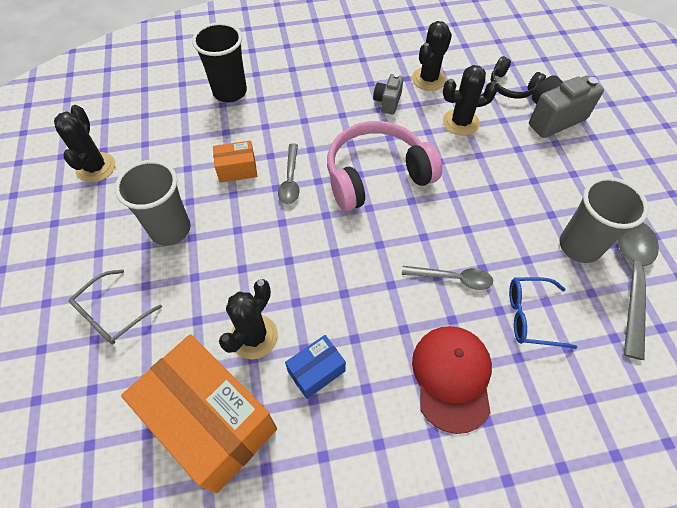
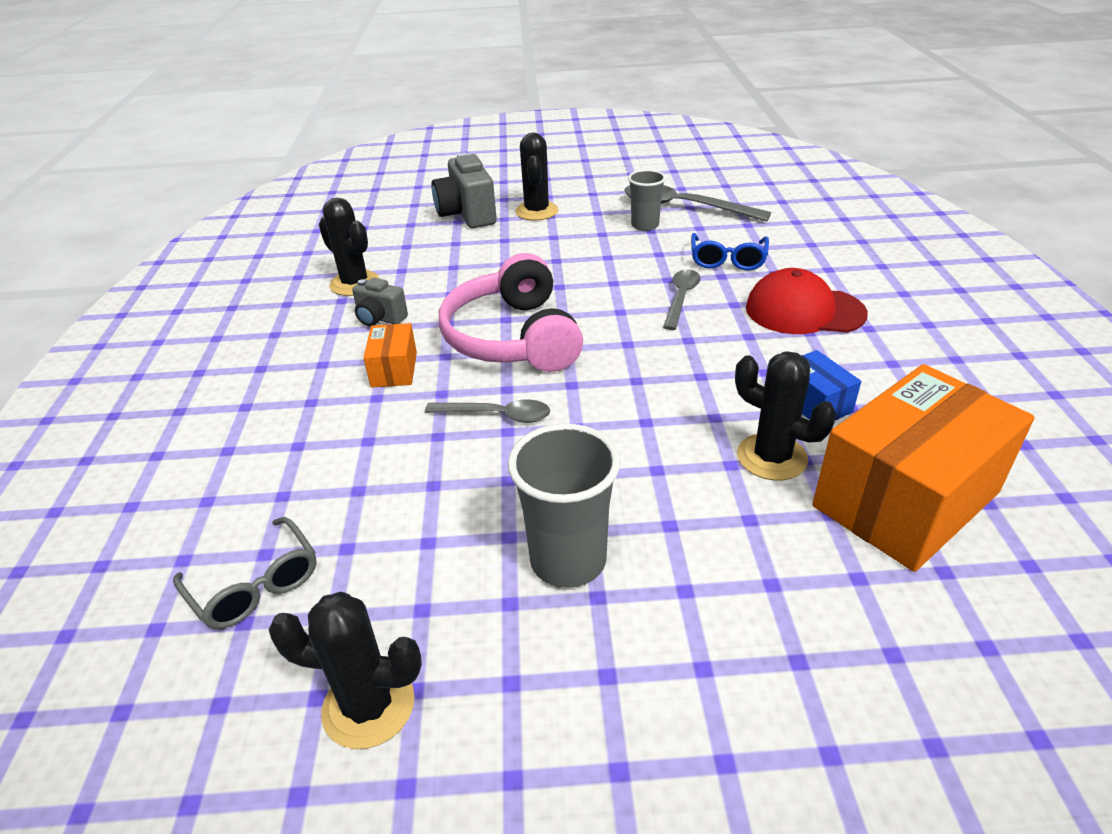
camera: 80 degrees left, 20 degrees down
(112, 314) = (744, 636): grey glasses -> grey glasses (255, 585)
(230, 92) = (256, 484): black cup -> none
(237, 169) = (455, 474): orange box -> orange box (394, 369)
(460, 122) = (446, 269): black cactus -> black cactus (537, 211)
(512, 87) = (404, 231): black headphones -> none
(579, 246) = (645, 225): grey cup -> grey cup, size x0.63

